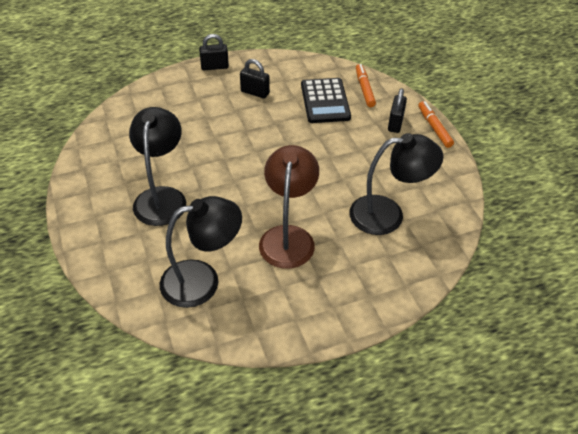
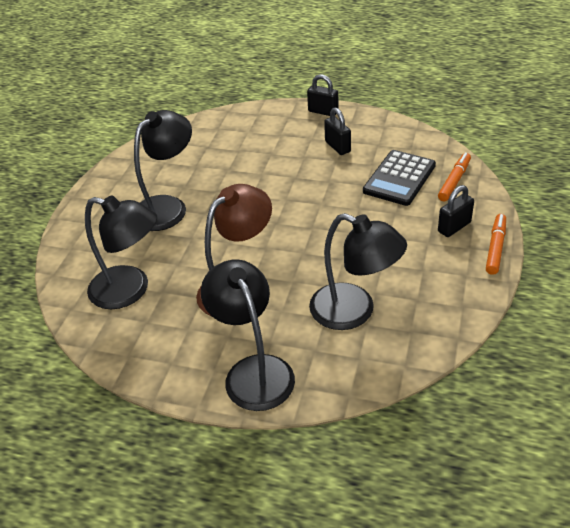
camera: 40 degrees right, 5 degrees down
(362, 292) = (254, 371): none -> black lamp

